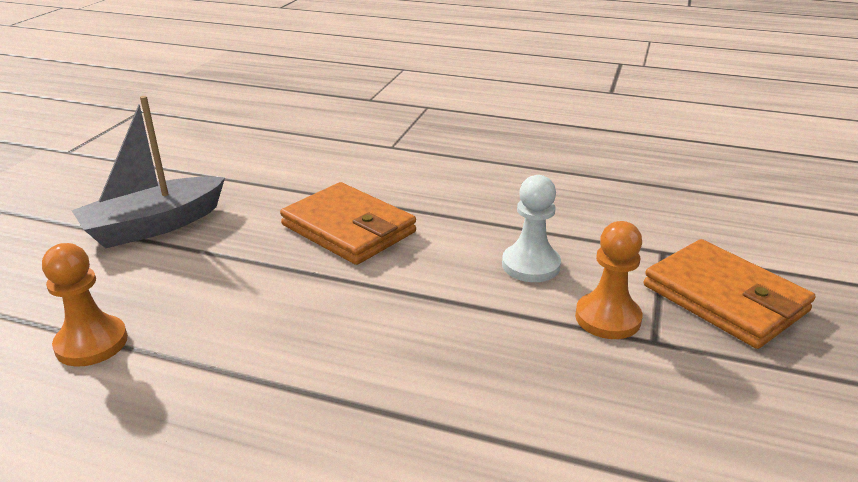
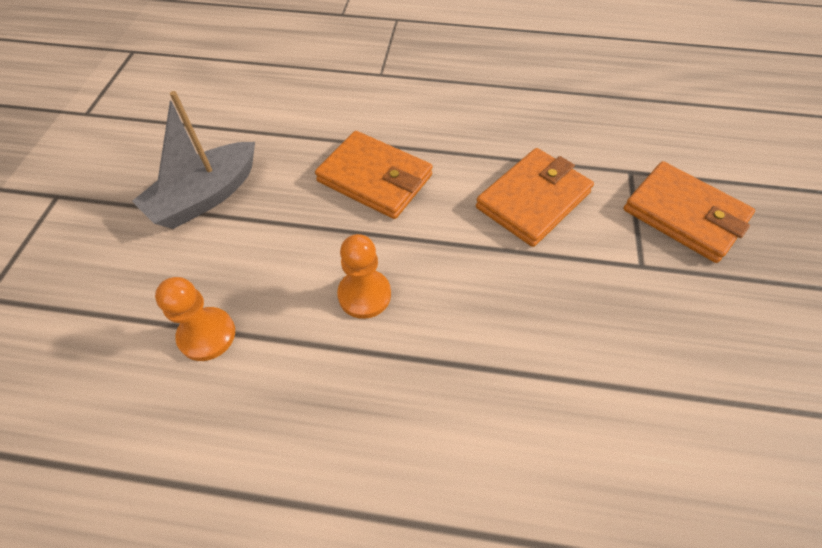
camera: 10 degrees left, 25 degrees up
(530, 265) = (533, 200): white pawn -> orange wallet
(607, 318) = (603, 248): orange pawn -> orange pawn (364, 295)

